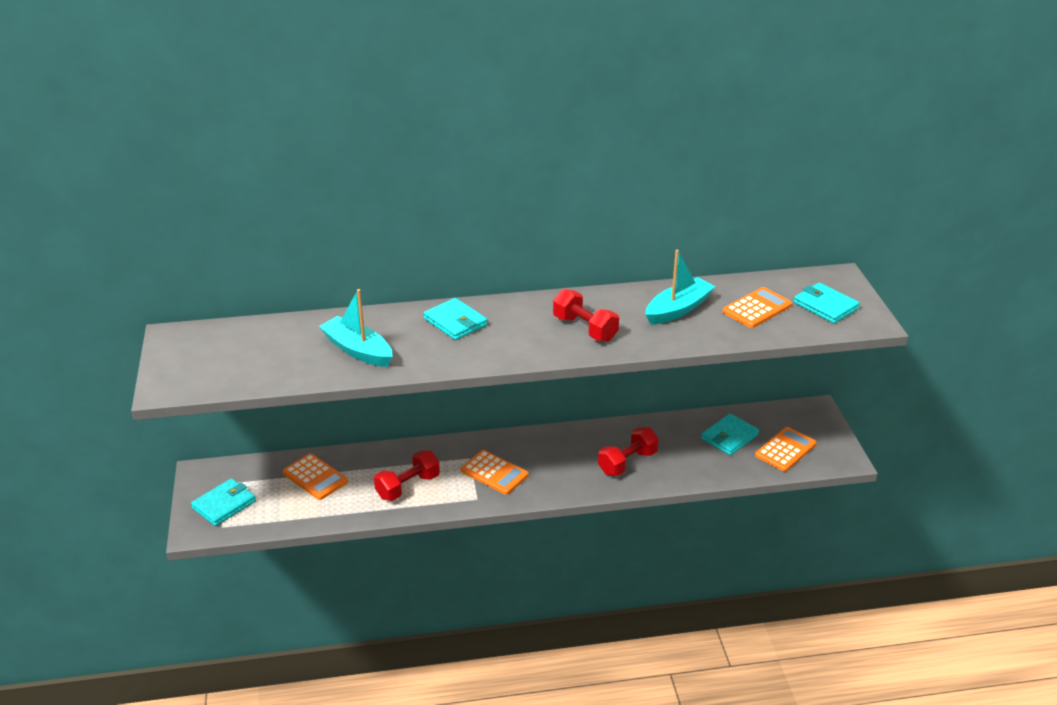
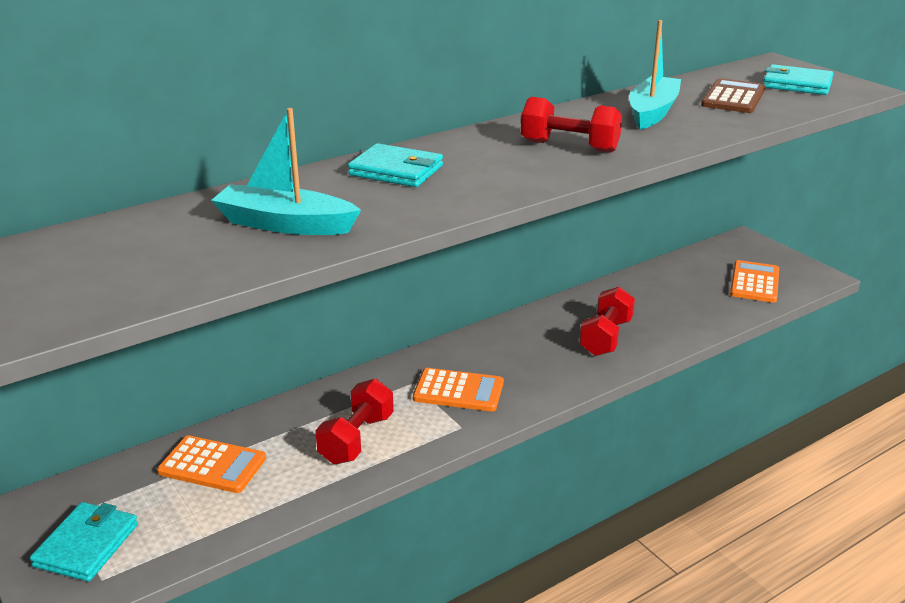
camera: 25 degrees left, 5 degrees down
(729, 437) = (687, 285): turquoise wallet -> none
(757, 308) = (733, 97): orange calculator -> brown calculator

